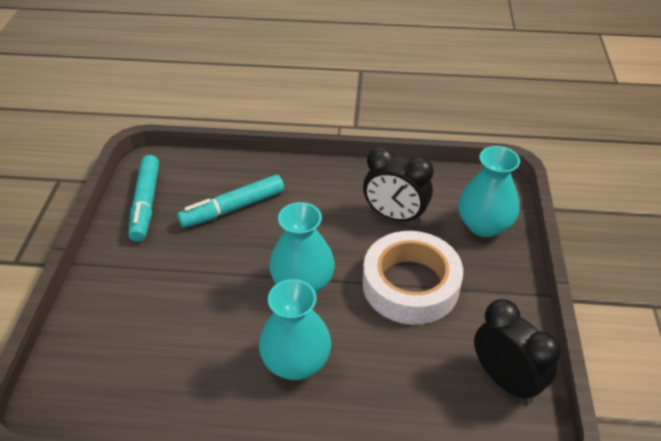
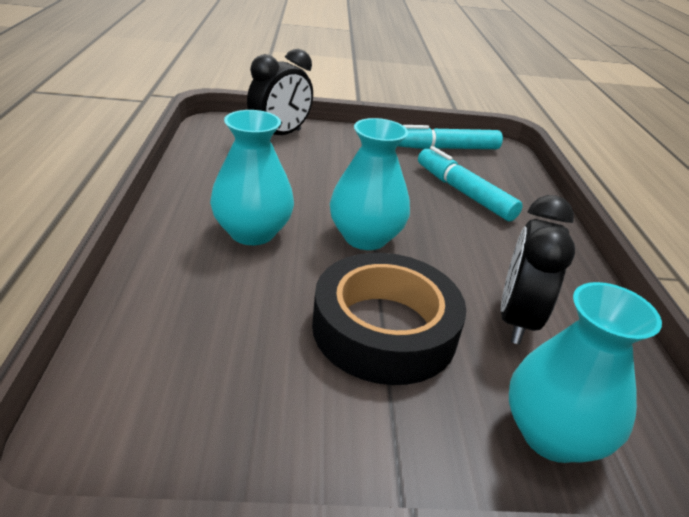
camera: 80 degrees right, 10 degrees down
(410, 285) = (384, 329): white tape -> black tape
(505, 380) = (207, 427): black clock -> black clock (279, 135)

